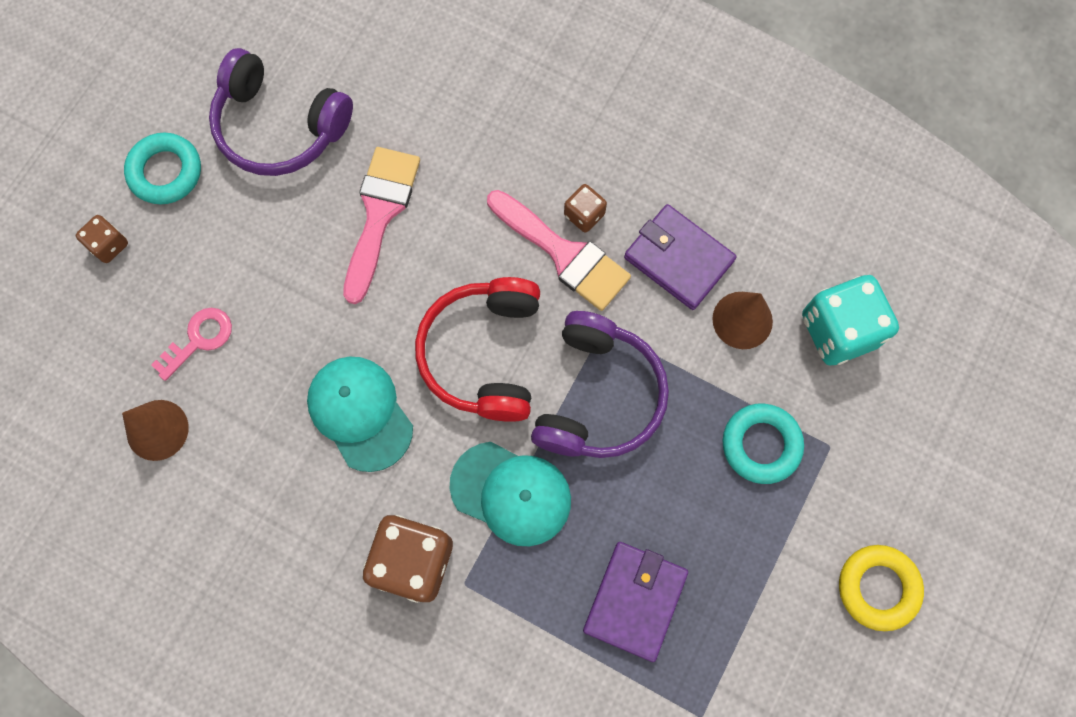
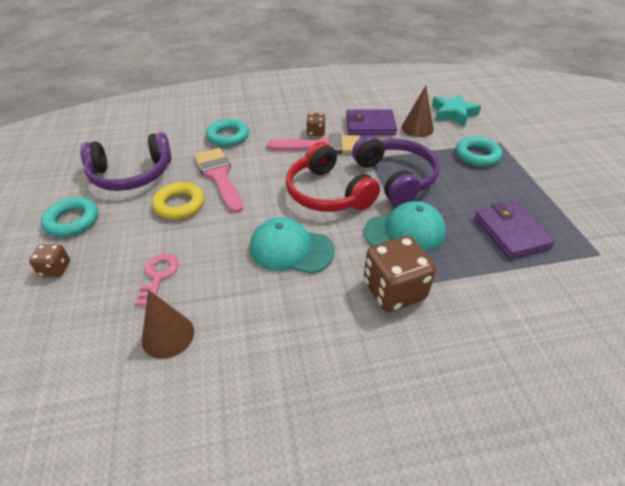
camera: 40 degrees left, 30 degrees down
(456, 131) = (228, 137): none -> turquoise ring
(838, 330) = (453, 114): turquoise dice -> turquoise star
(877, 587) = (580, 168): yellow ring -> yellow ring (179, 205)

